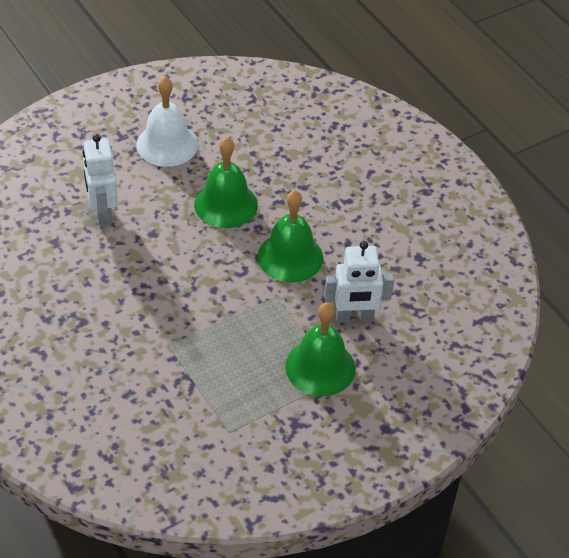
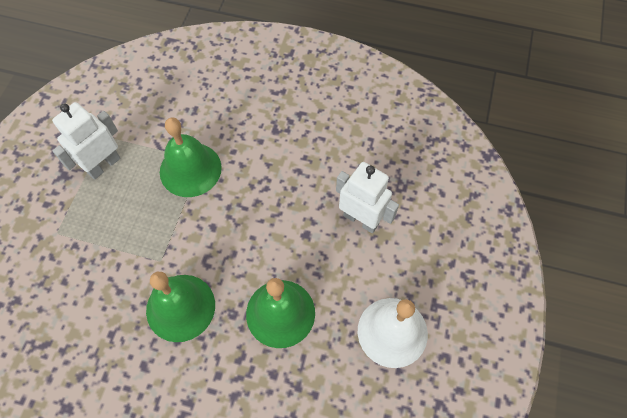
camera: 140 degrees right, 15 degrees up
(320, 367) = (77, 230): green bell -> green bell (190, 169)
(354, 317) = (82, 294): white robot -> white robot (103, 165)

